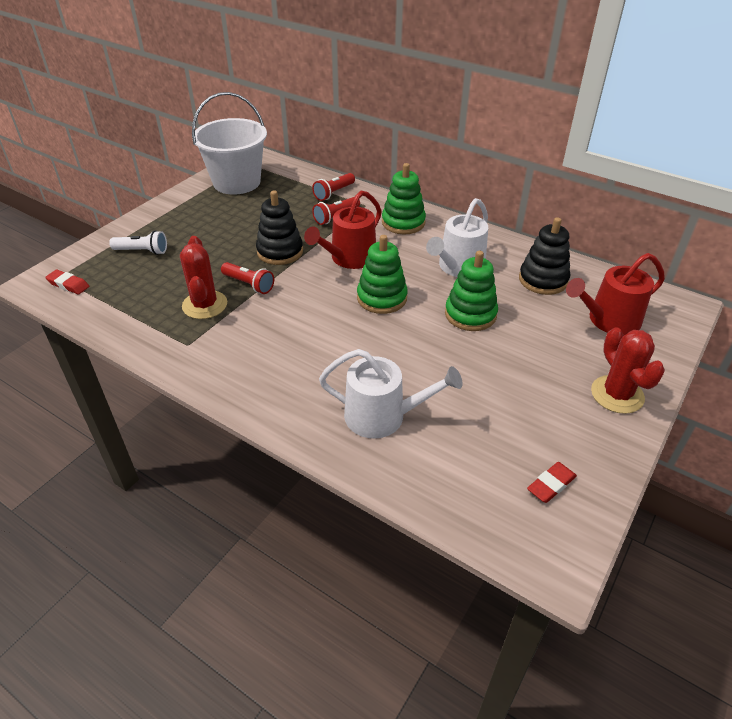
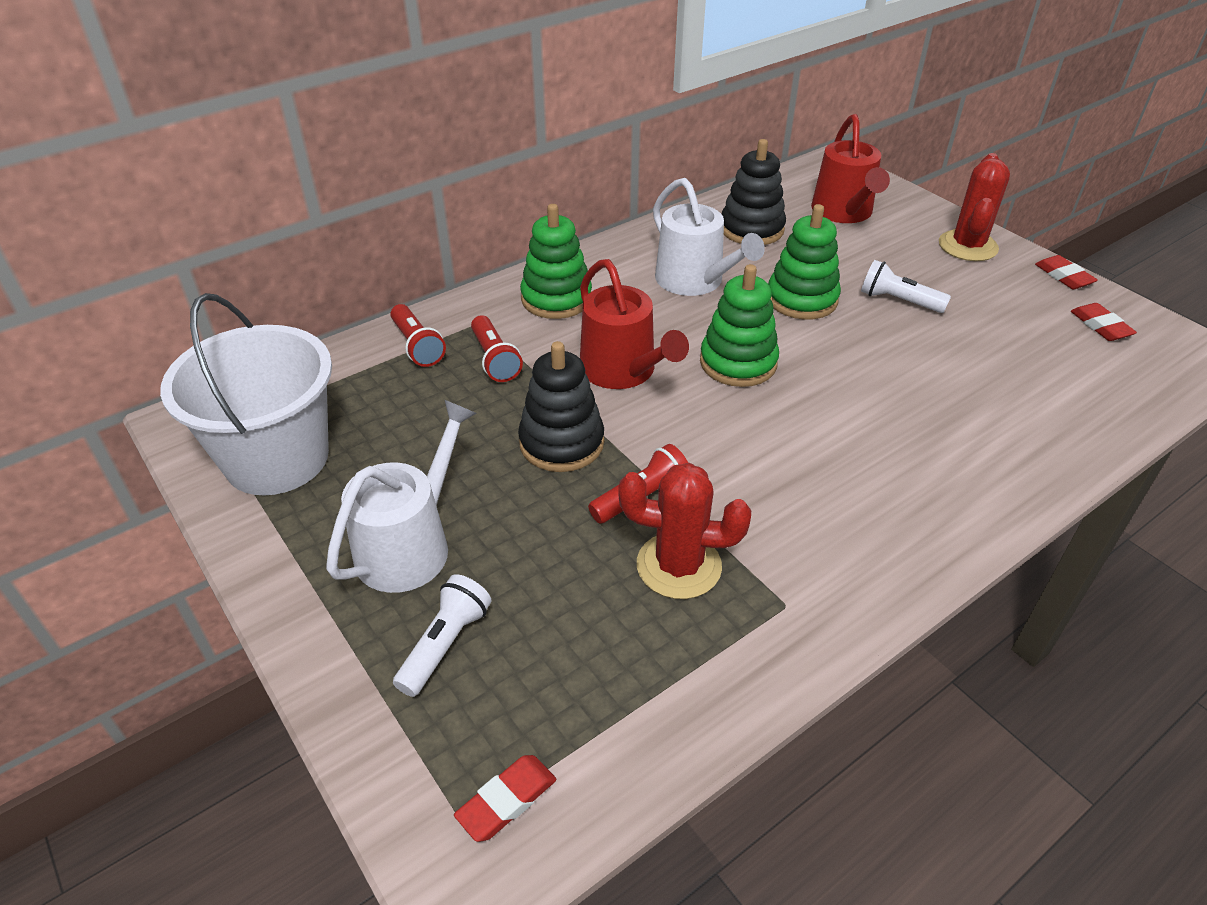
camera: 70 degrees left, 0 degrees up
(382, 416) = (987, 419): white watering can -> white watering can (410, 545)
(502, 361) = (898, 301): none -> white flashlight
(617, 394) = (967, 246): red cactus -> red cactus turned 75 degrees counterclockwise
(617, 459) = (1063, 276): none -> red eraser

